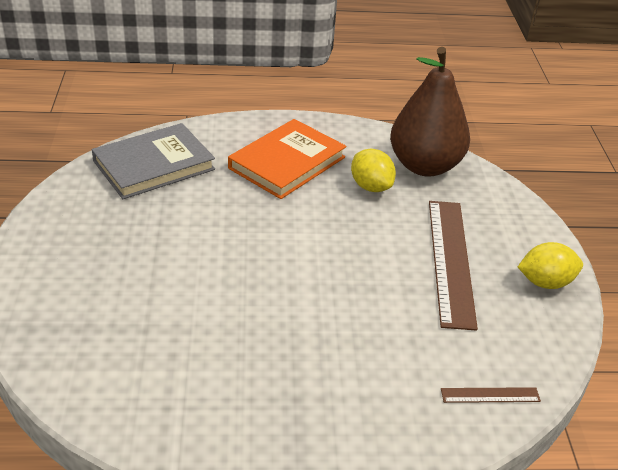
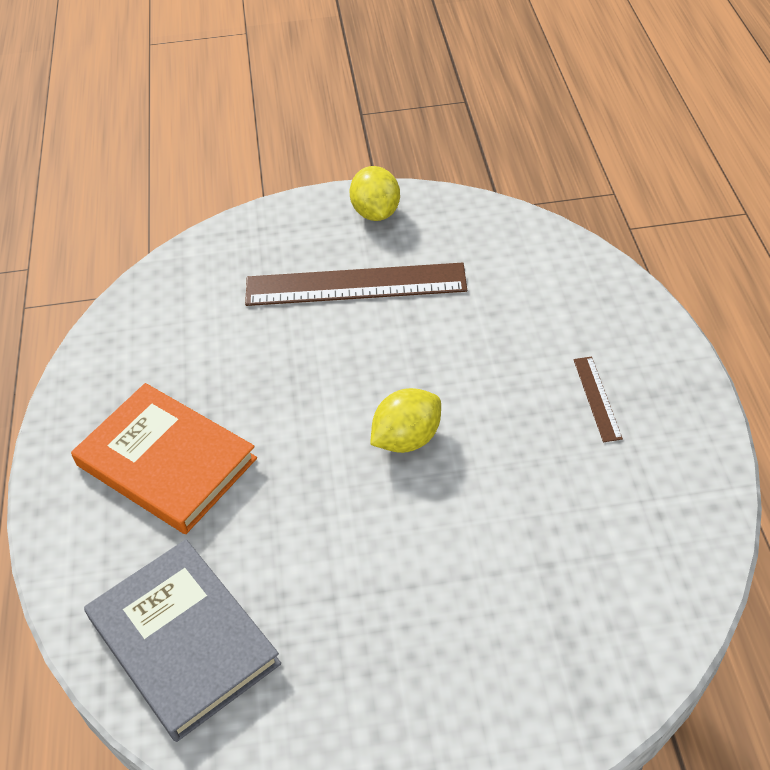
camera: 90 degrees left, 10 degrees up
(371, 186) = (217, 363): yellow lemon -> yellow lemon (407, 438)
(424, 166) = (166, 312): brown pear -> none
(490, 395) = (548, 256): brown ruler -> brown ruler (597, 398)

